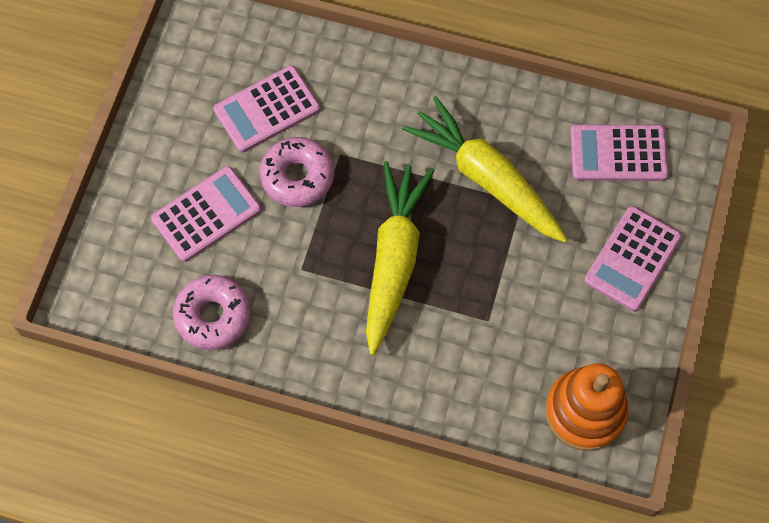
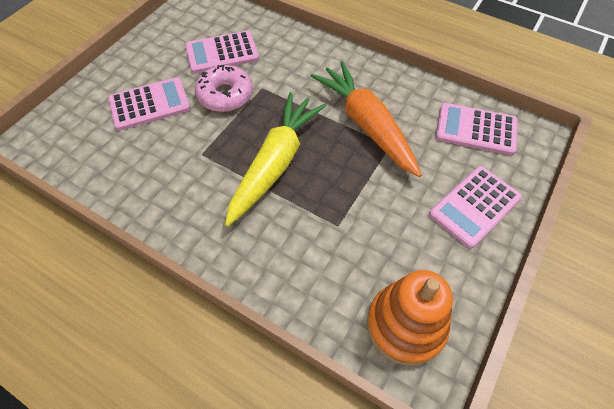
camera: 15 degrees right, 10 degrees down
(213, 316) = (119, 171): pink donut -> none
(486, 178) = (366, 124): yellow carrot -> orange carrot

